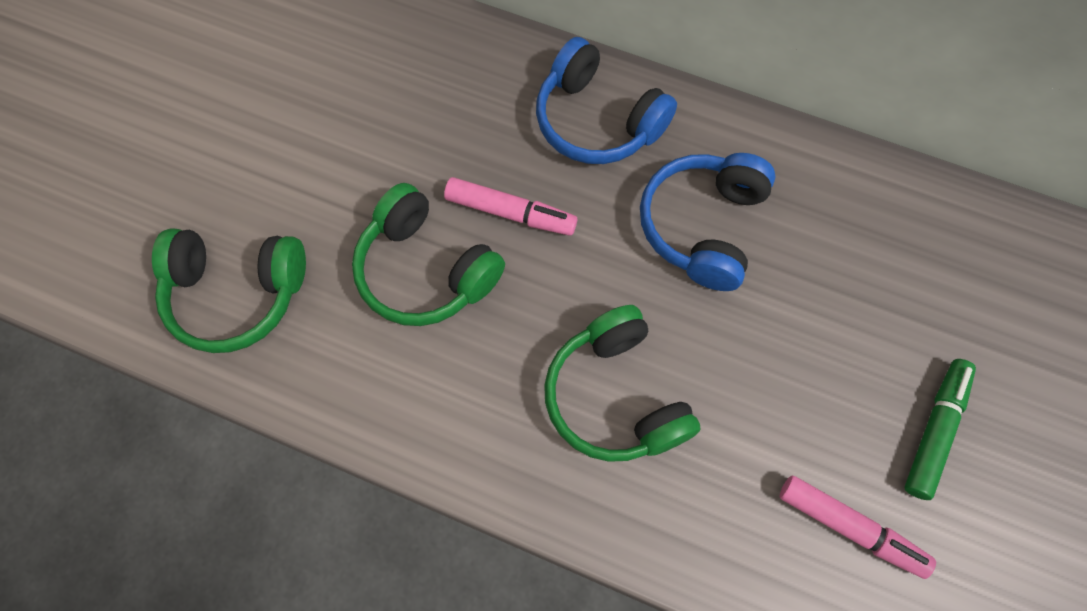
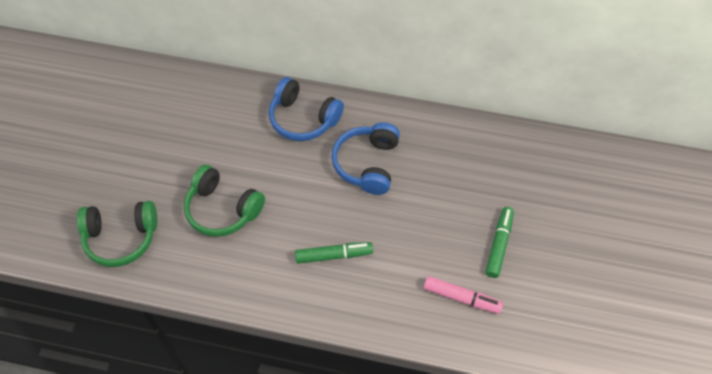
camera: 10 degrees left, 10 degrees down
(510, 213) = (263, 173): pink marker -> none
(616, 396) = (334, 255): green headphones -> green marker

